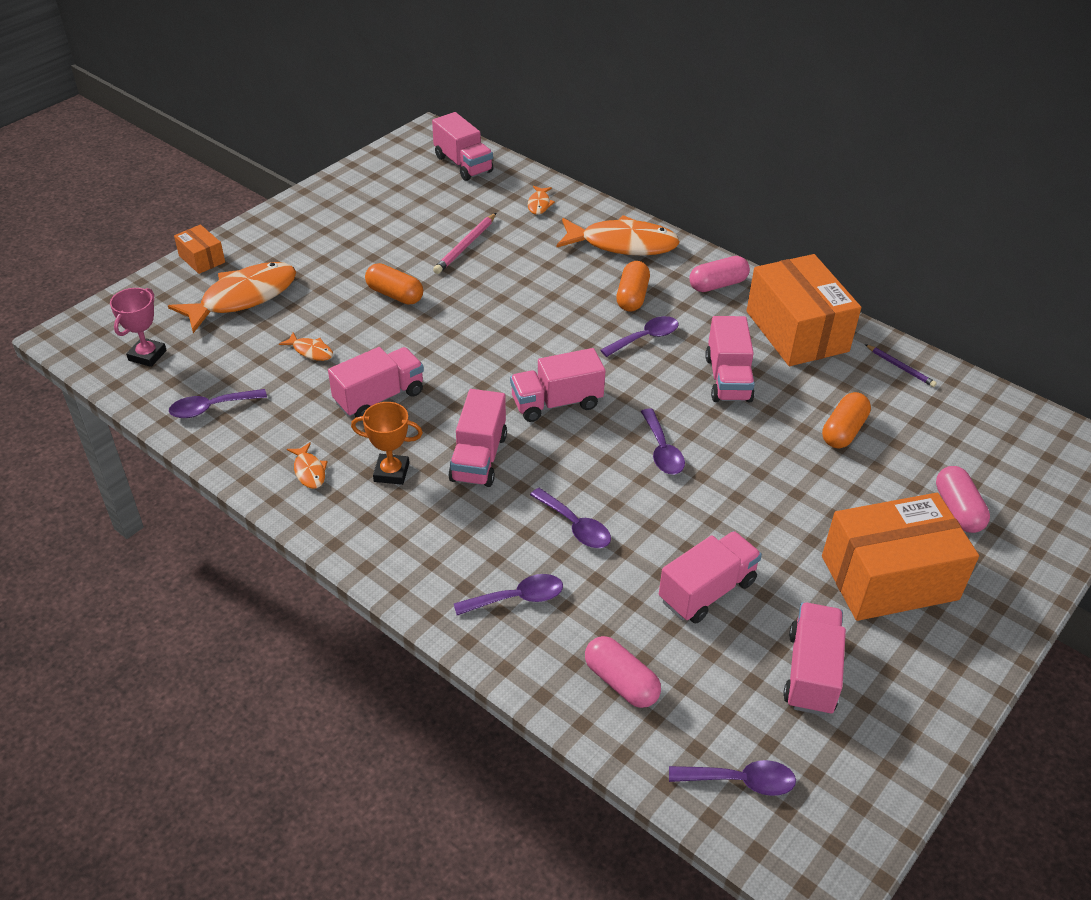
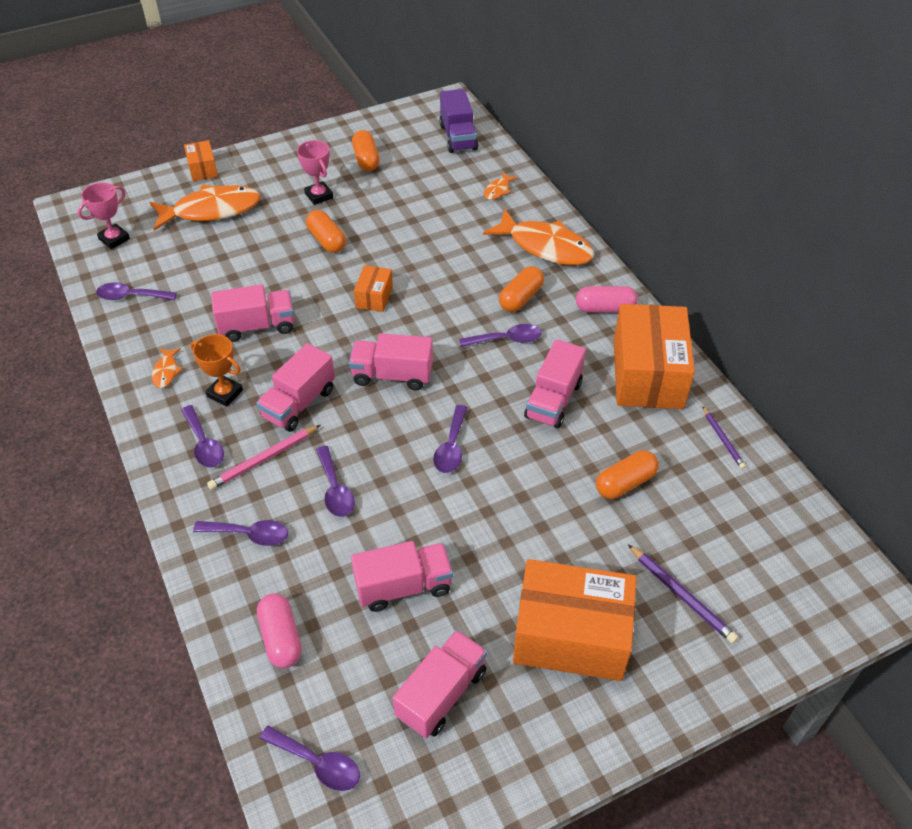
camera: 25 degrees right, 5 degrees up
(311, 351) = (232, 271): orange fish -> none
(355, 254) = (319, 196): none -> pink trophy
(381, 207) = (366, 159): none -> orange capsule
(404, 528) = (204, 444): none -> purple spoon
(463, 164) = (458, 137): pink truck -> purple truck
(465, 245) = (411, 212): pink pencil -> pink pencil (264, 459)
(484, 335) = (374, 297): none -> orange box
(958, 509) = (681, 595): pink capsule -> purple pencil

